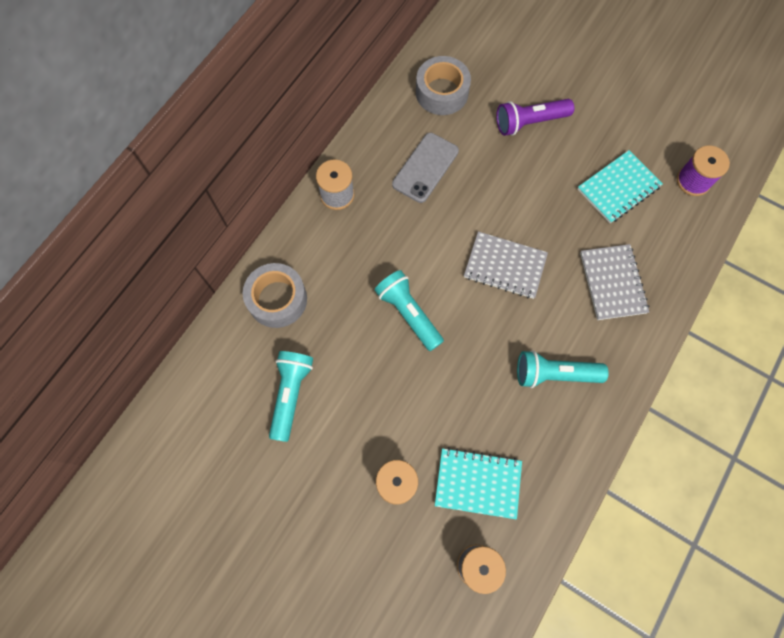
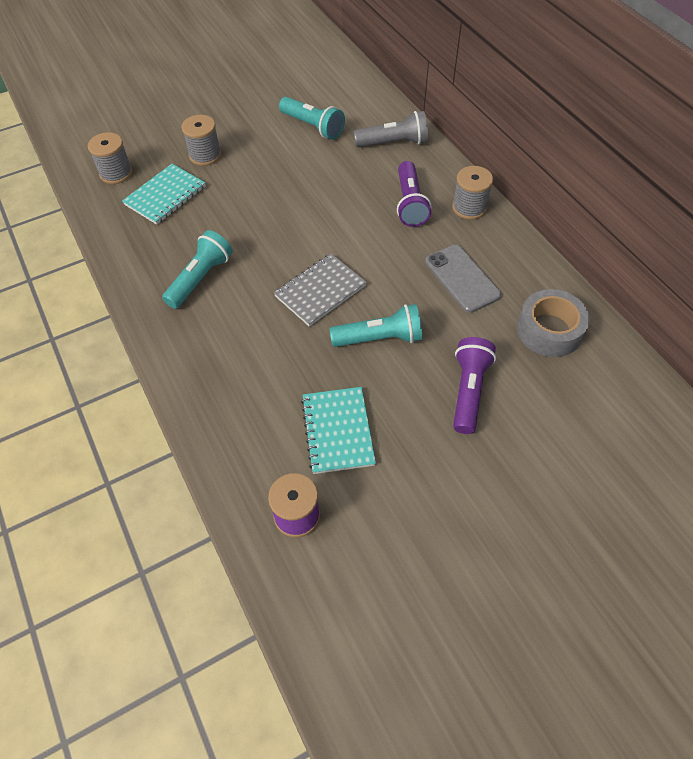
camera: 120 degrees right, 15 degrees down
(277, 299) = (393, 143): grey tape -> grey flashlight
(359, 245) = (410, 203): none -> purple flashlight
(408, 313) = (325, 210): turquoise flashlight -> turquoise flashlight (380, 338)
(612, 283) = (243, 365): grey notebook -> none

